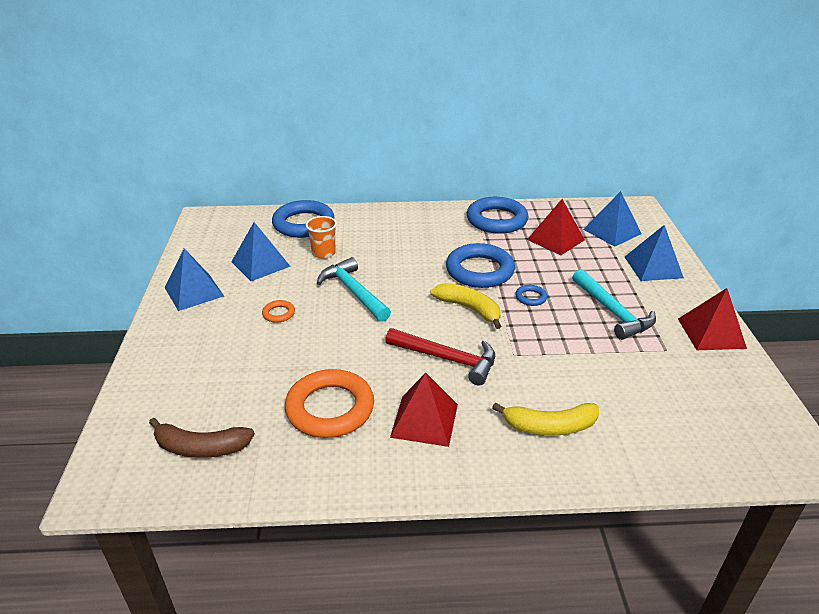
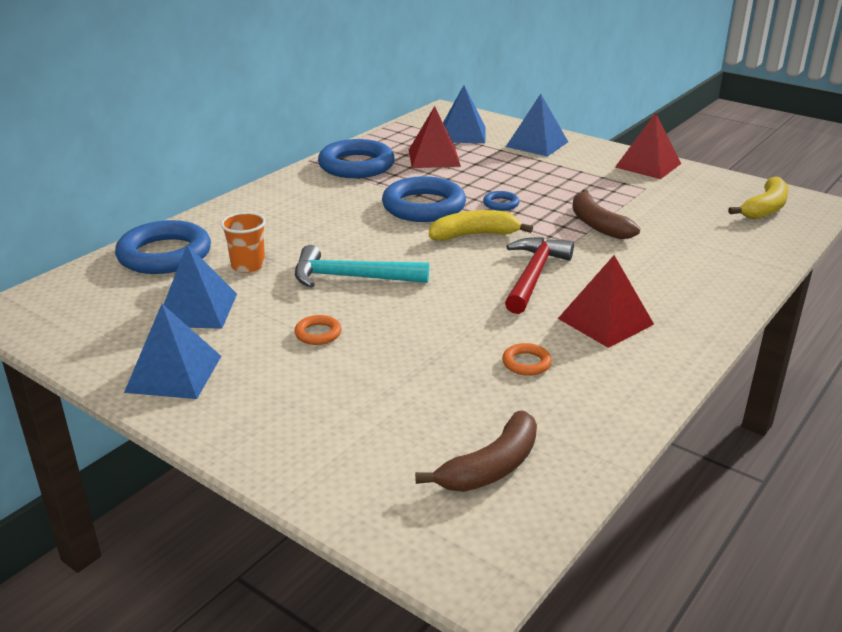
camera: 50 degrees left, 5 degrees down
(330, 408) = (526, 363): orange ring -> orange ring, size x0.44
(447, 359) = (533, 275): red hammer -> red hammer turned 45 degrees counterclockwise
(549, 426) = (680, 271): yellow banana -> yellow banana (764, 208)
(565, 353) = (597, 225): none -> brown banana
(612, 312) = (571, 184): turquoise hammer -> none

